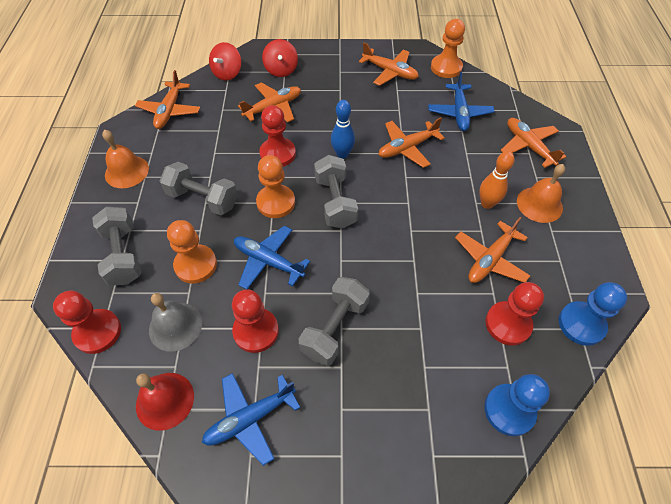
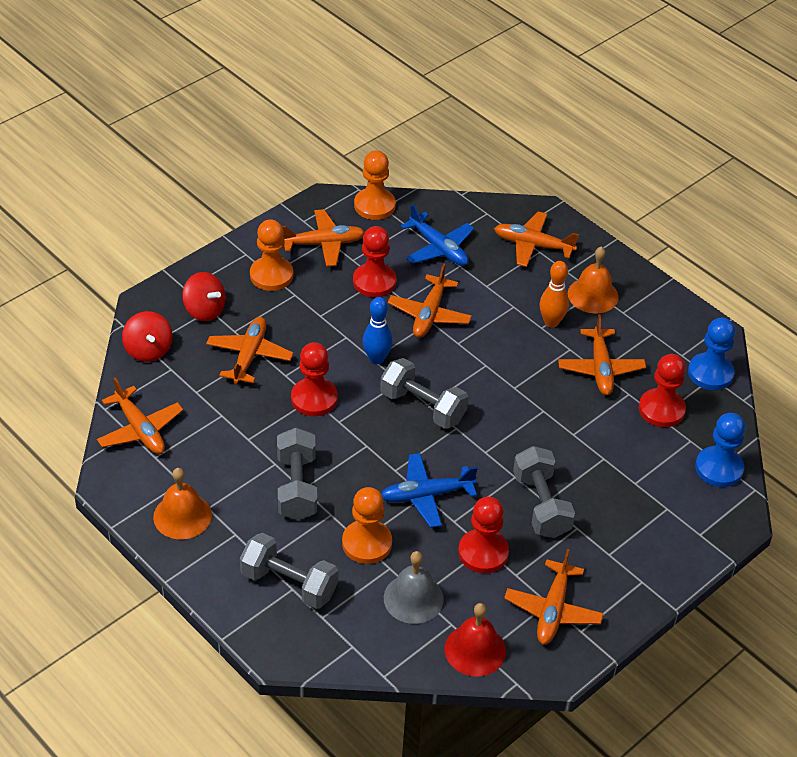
camera: 45 degrees left, 10 degrees down
(97, 332) = (353, 652): red pawn -> red pawn (374, 282)
(203, 199) = (296, 487): grey dumbbell -> grey dumbbell turned 75 degrees counterclockwise
(250, 418) = (552, 610): blue plane -> orange plane
(276, 202) = (370, 443): orange pawn -> orange pawn (271, 275)

